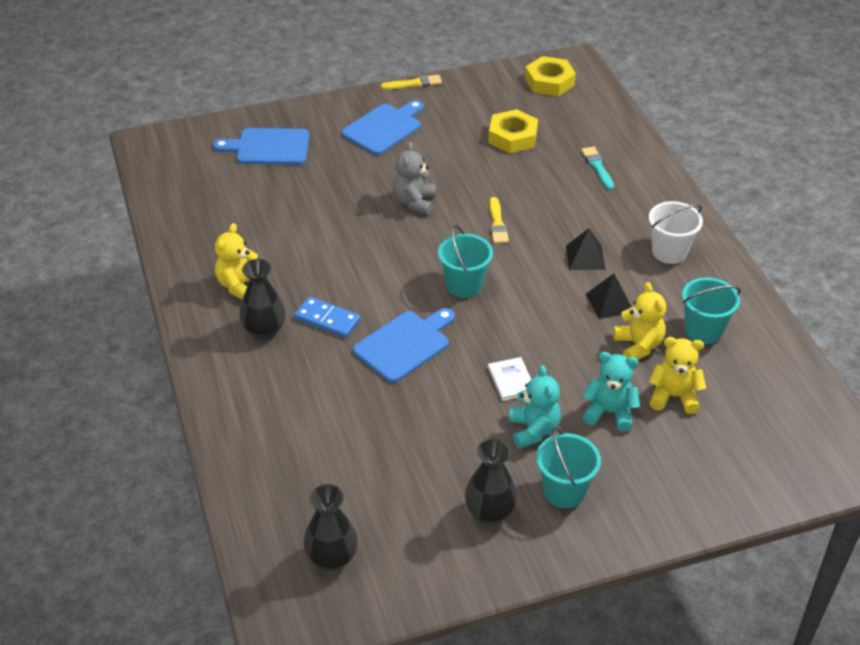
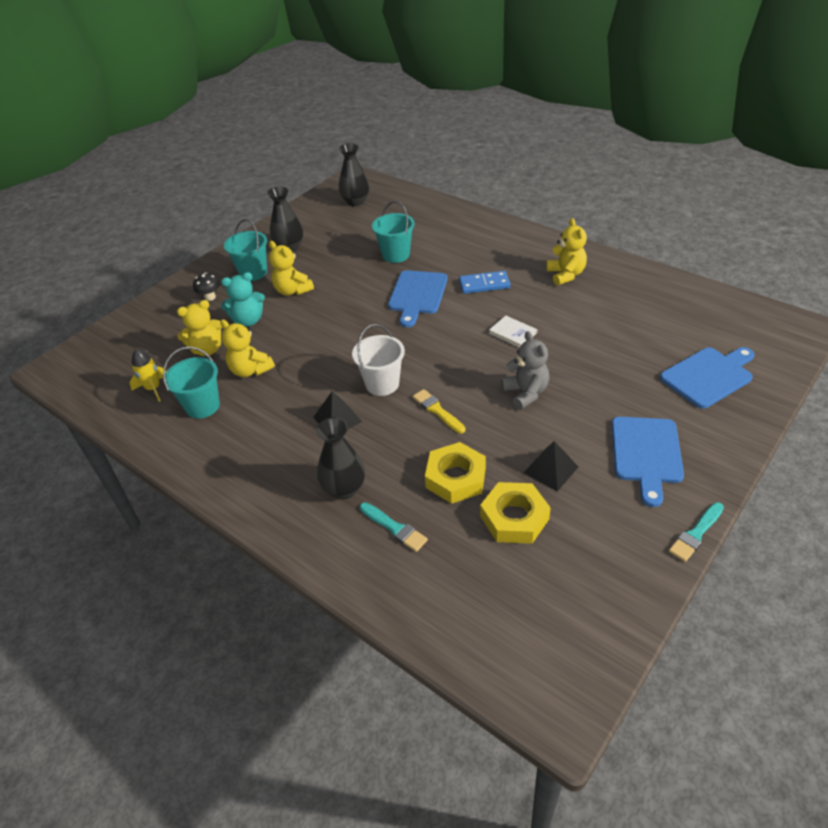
camera: 150 degrees right, 0 degrees up
(264, 331) = (514, 261): black vase -> black vase (344, 489)
(414, 83) = (696, 534): yellow brush -> turquoise brush
(464, 285) = (415, 349): turquoise bucket -> turquoise bucket (396, 255)
(511, 380) = (328, 308): white book -> white book (513, 333)
(533, 430) = (292, 290): turquoise teddy bear -> yellow teddy bear
(549, 82) = (555, 641): yellow nut -> yellow nut (455, 478)
(609, 302) = (292, 391): black pyramid -> black pyramid (550, 469)
(639, 478) = (210, 297): none -> black mushroom
(669, 252) = (264, 463): white bucket -> white bucket (382, 384)
(748, 376) = (153, 388): none -> yellow rocket

